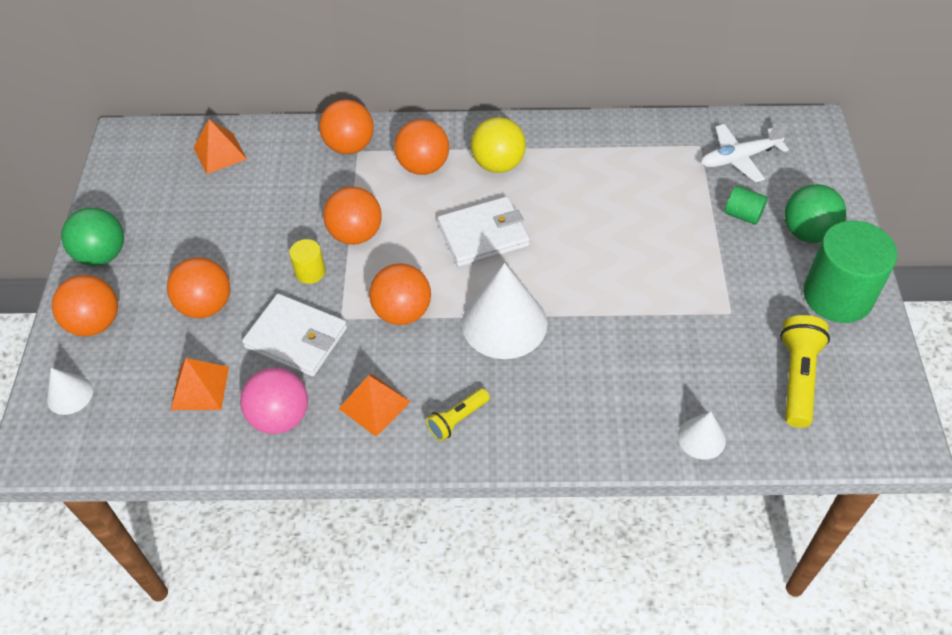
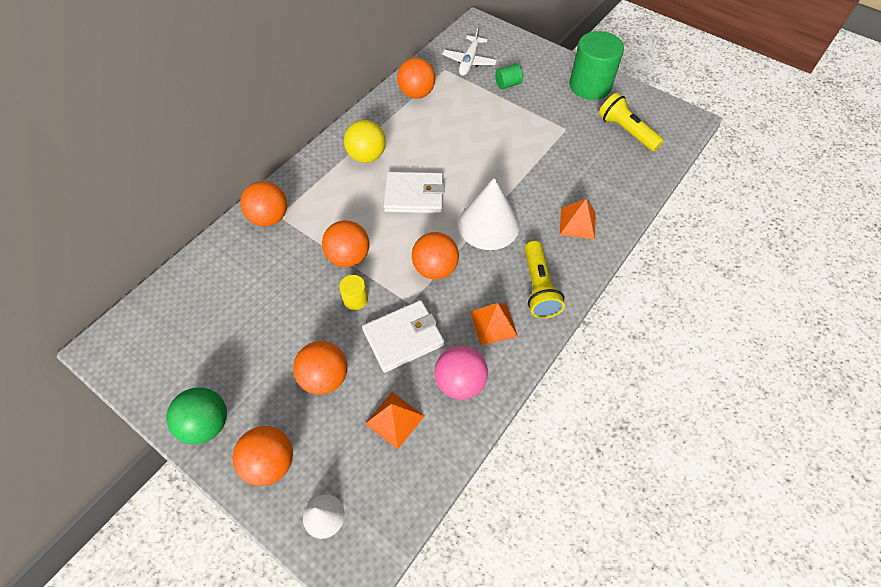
camera: 55 degrees left, 5 degrees up
(220, 153) = (190, 293): orange pyramid -> orange pyramid (577, 223)
(423, 166) = (329, 191): orange ball -> orange ball (416, 93)
(457, 419) = (538, 287): yellow flashlight -> yellow flashlight, size x1.65
(483, 235) = (414, 195): white wallet -> white wallet turned 75 degrees clockwise
(701, 438) = (633, 189): white cone -> none
(807, 232) = (542, 70): green ball -> none

